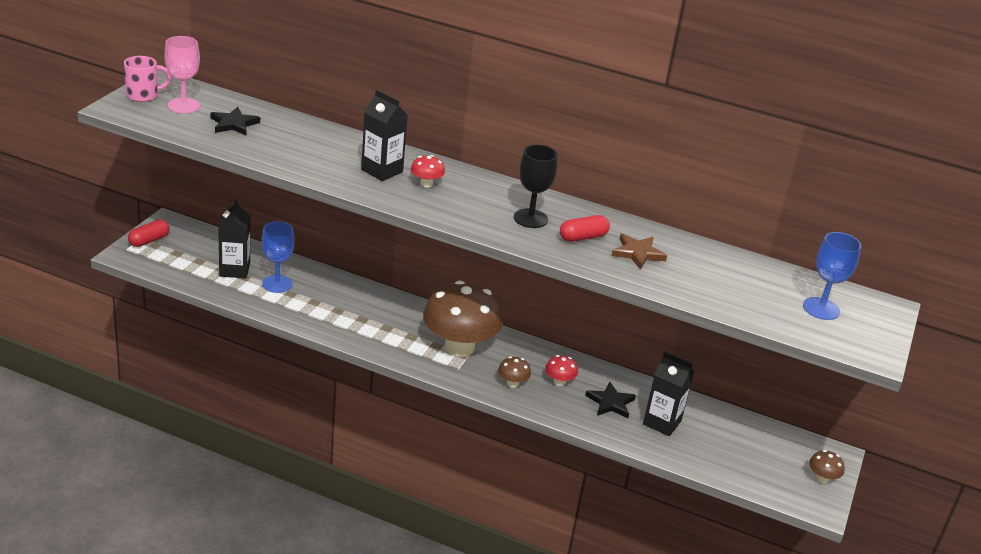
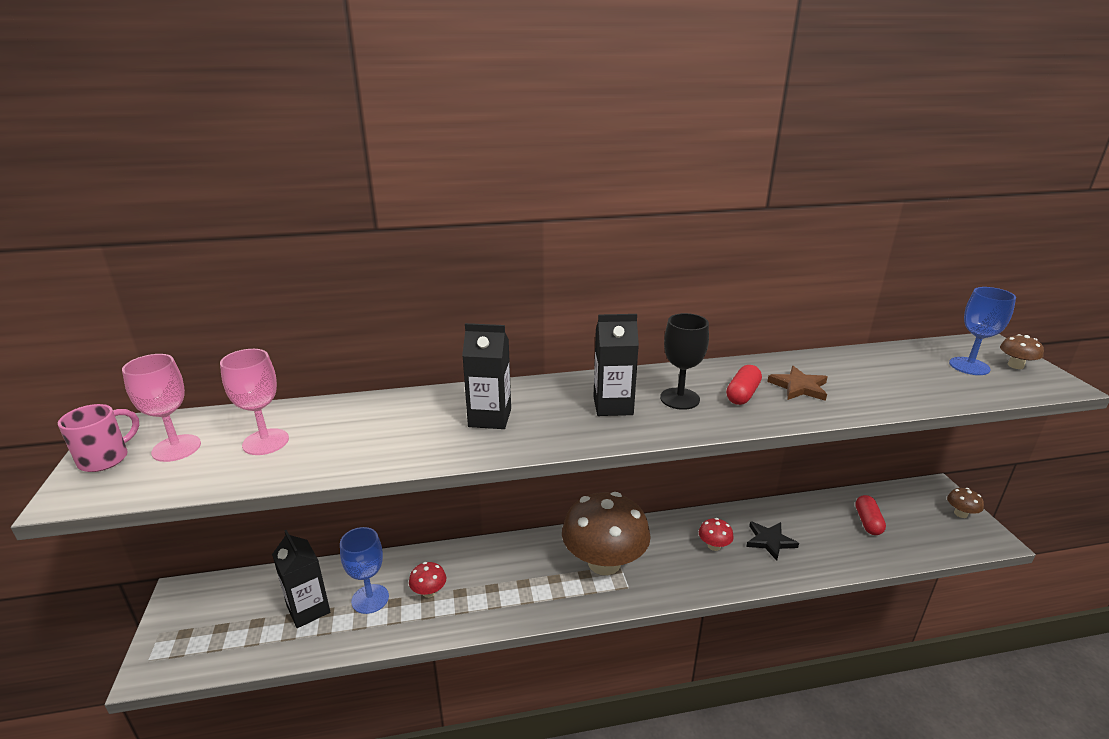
camera: 30 degrees left, 5 degrees down
(149, 240) = (172, 631): red capsule -> red capsule (867, 522)
(234, 124) = (265, 442): black star -> pink goblet
(426, 184) = (548, 410): red mushroom -> red mushroom (429, 592)
(512, 383) = (684, 572): brown mushroom -> brown mushroom (1015, 365)
(662, 422) = (821, 535): black carton -> black carton (613, 406)

